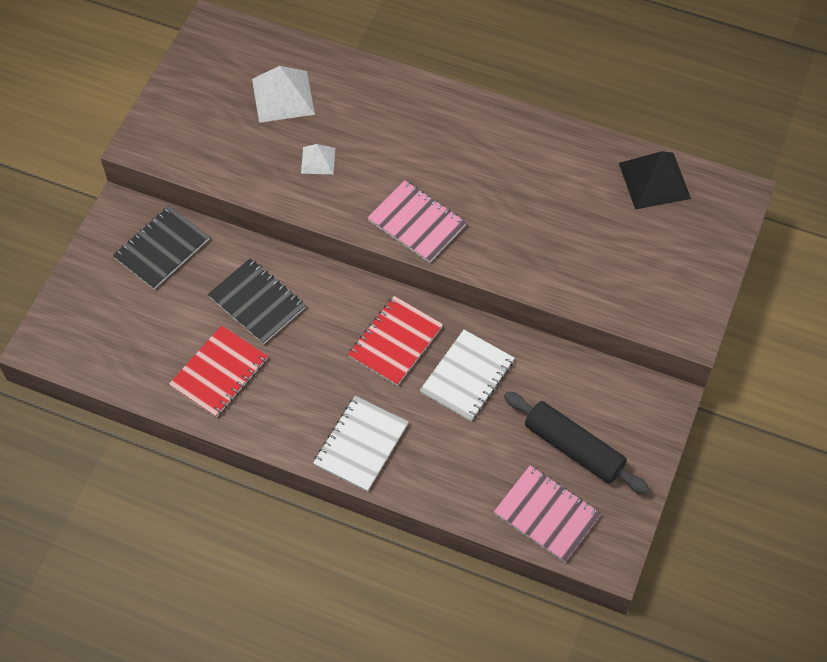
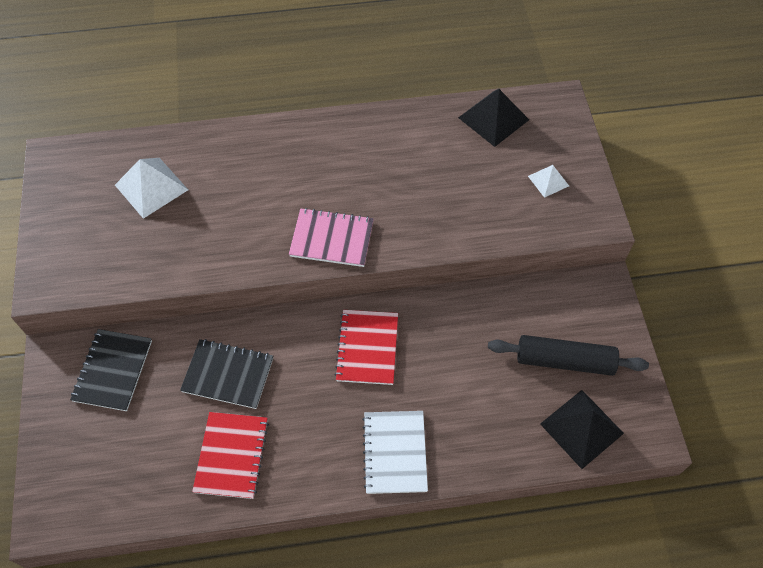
camera: 30 degrees left, 0 degrees up
(318, 160) = (215, 226): white pyramid -> white pyramid (548, 181)
(467, 377) = (444, 346): white notebook -> none
(546, 515) = (581, 428): pink notebook -> black pyramid

